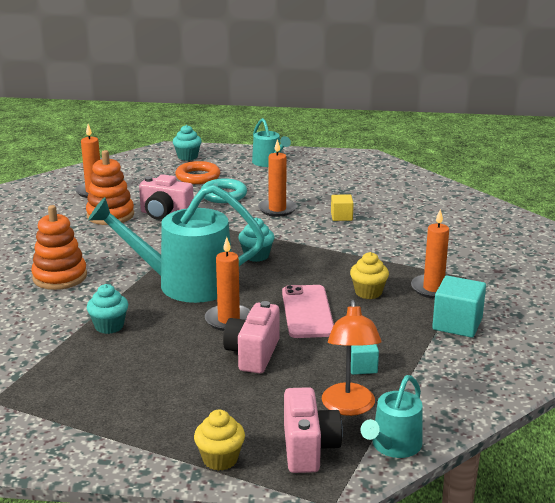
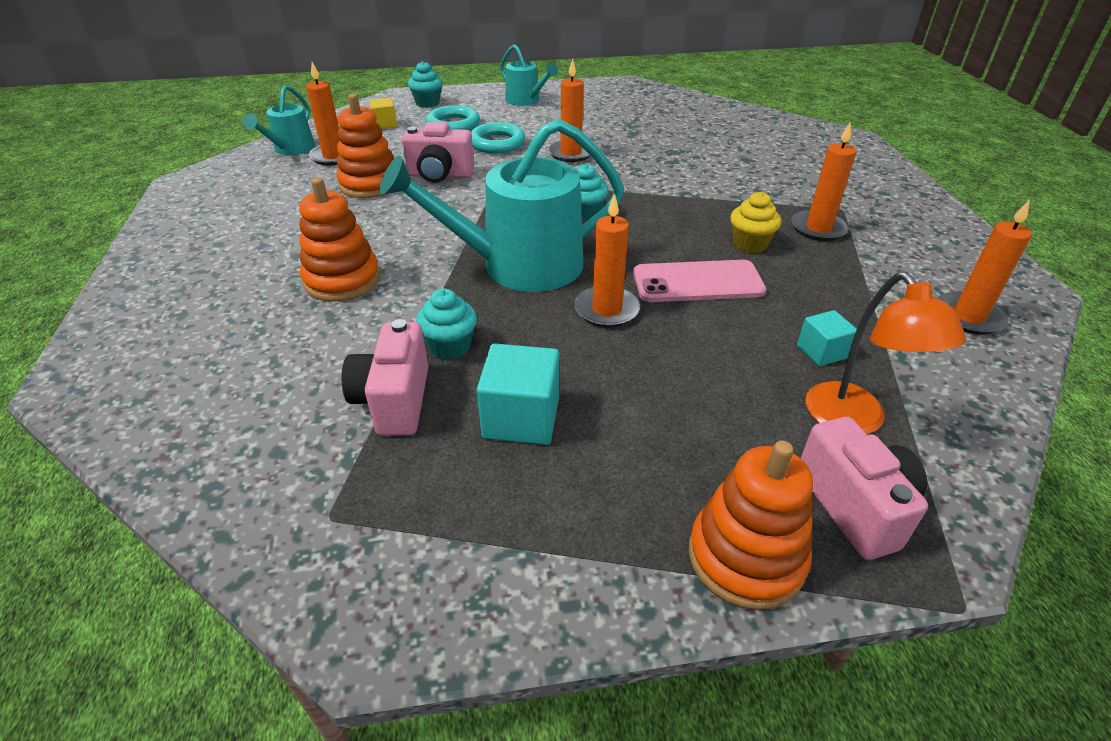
camera: 15 degrees left, 15 degrees up
(198, 177) = (453, 125): orange ring -> turquoise ring
(220, 459) = (746, 557): yellow cupcake -> orange stacking toy
(253, 354) = (672, 358): pink camera -> pink camera (394, 401)
(307, 312) = (697, 282): pink phone -> pink phone turned 75 degrees counterclockwise
(341, 216) = (649, 153): yellow cube -> yellow cube (384, 124)
(393, 446) = (959, 475): turquoise watering can -> turquoise watering can (291, 149)
(457, 324) = (882, 271): turquoise cube -> turquoise cube (521, 418)
(495, 362) = (968, 316): none -> orange candle

